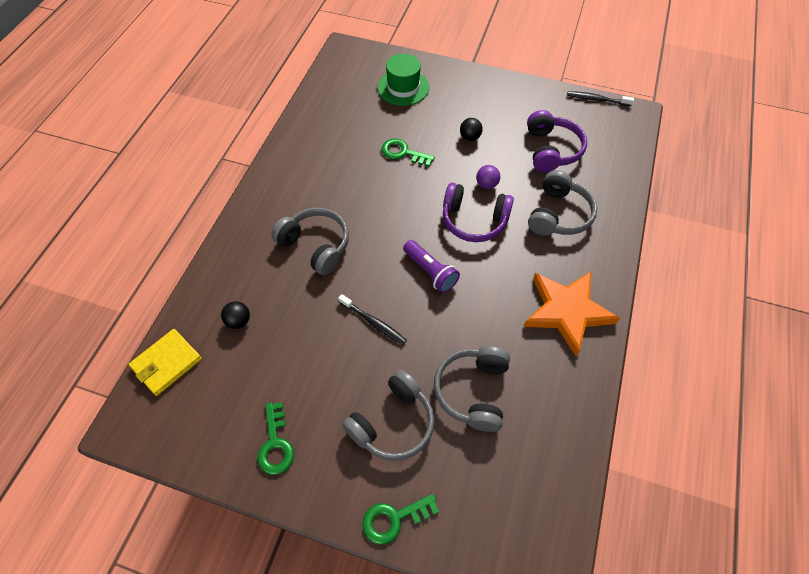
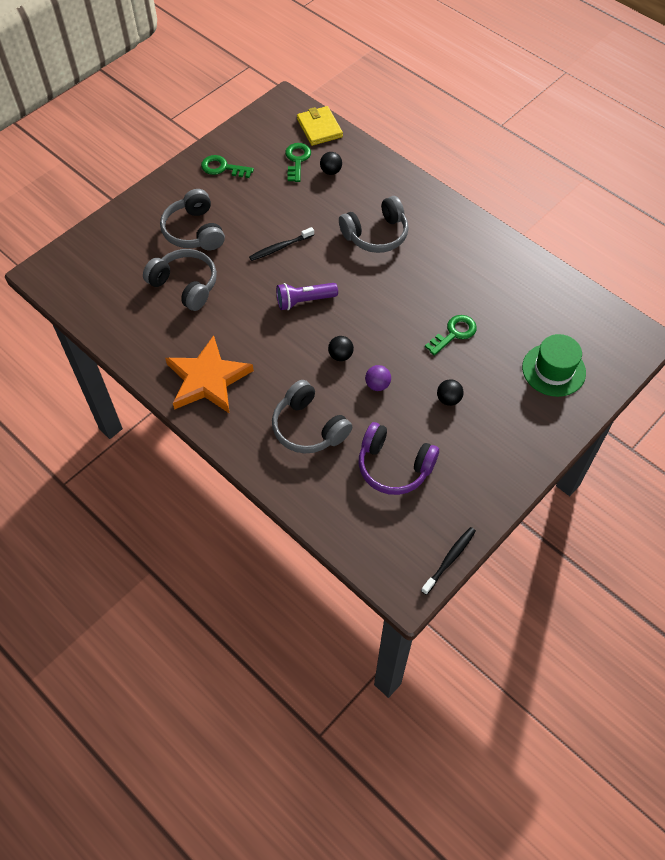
camera: 115 degrees right, 0 degrees up
(394, 519) = (133, 210): green key -> green key (297, 160)
(474, 220) = (340, 355): purple headphones -> black ball

